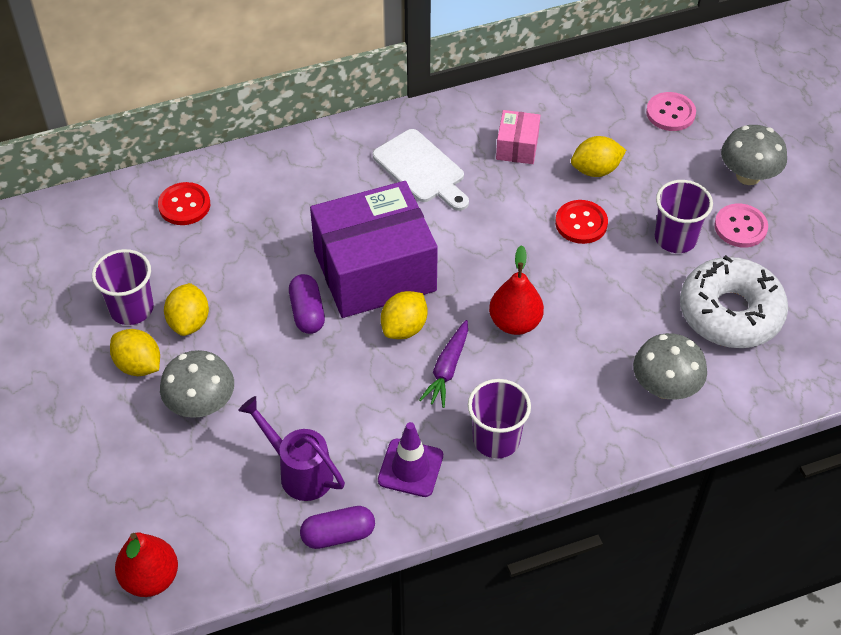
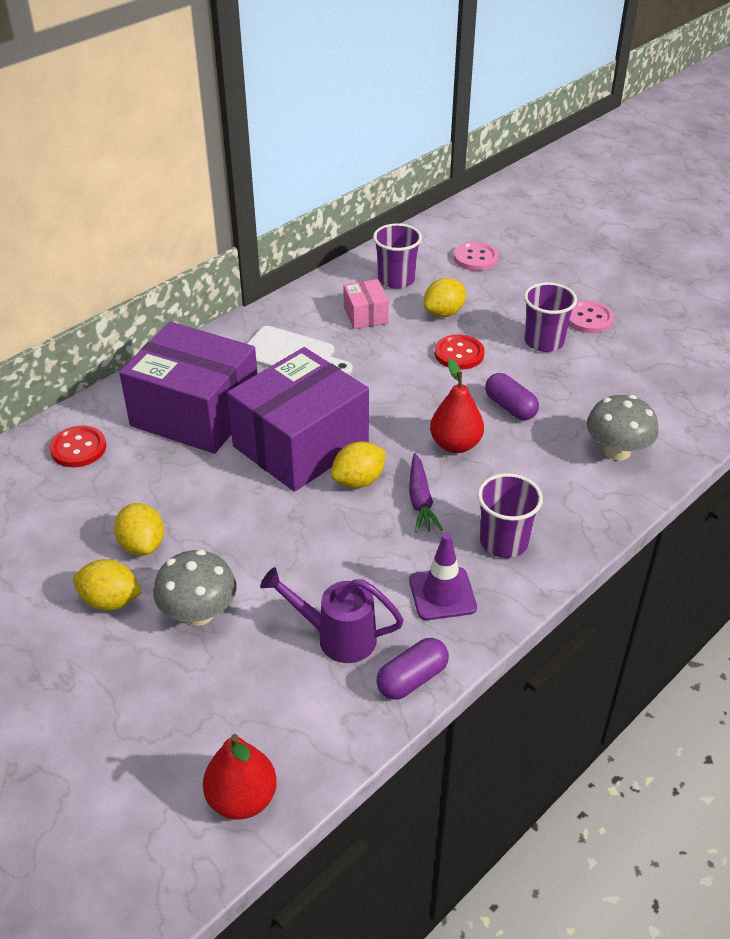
camera: 25 degrees left, 10 degrees down
(131, 309) = (73, 553): purple cup -> purple cup (396, 279)
(300, 204) = (195, 413): none -> purple box
(307, 312) = (258, 498): purple capsule -> purple capsule (510, 407)
(404, 328) = (358, 481): yellow lemon -> yellow lemon turned 45 degrees clockwise
(730, 313) = (627, 380): white donut -> none
(748, 176) = (568, 283): grey mushroom -> none

